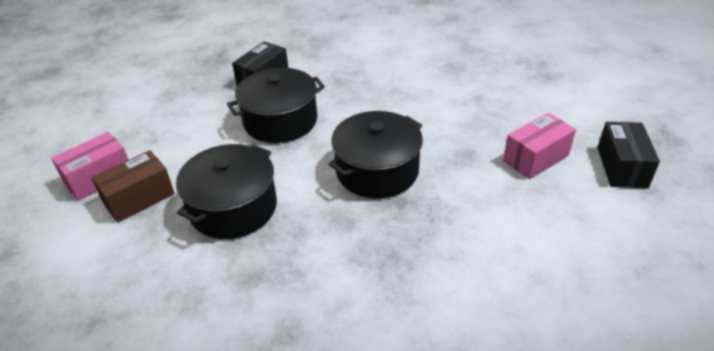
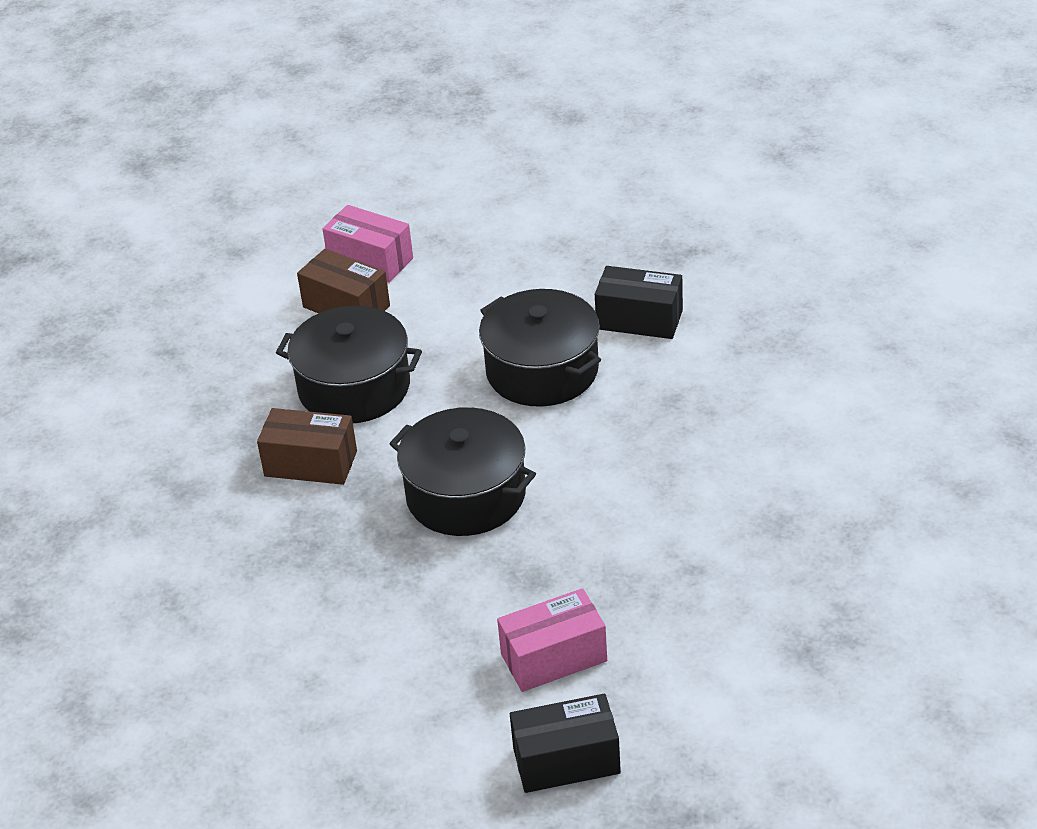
camera: 75 degrees right, 0 degrees up
(301, 244) = (311, 463): none -> brown box
(535, 158) = (553, 657): pink box -> pink box turned 60 degrees counterclockwise

